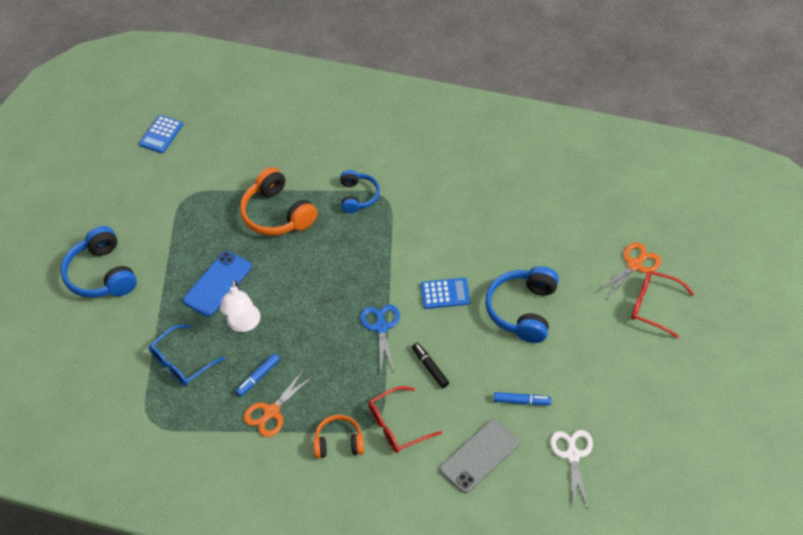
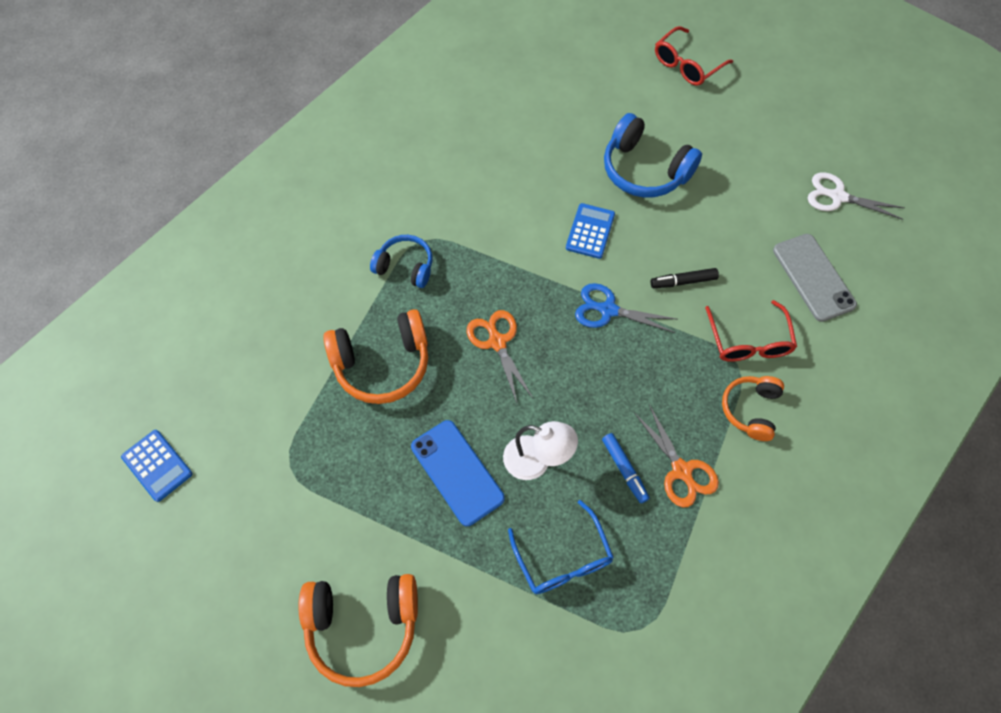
camera: 70 degrees left, 10 degrees up
(101, 274) = (363, 626): blue headphones -> orange headphones
(521, 401) = (758, 215): blue marker -> none
(635, 265) = (630, 59): orange scissors -> orange scissors (497, 342)

